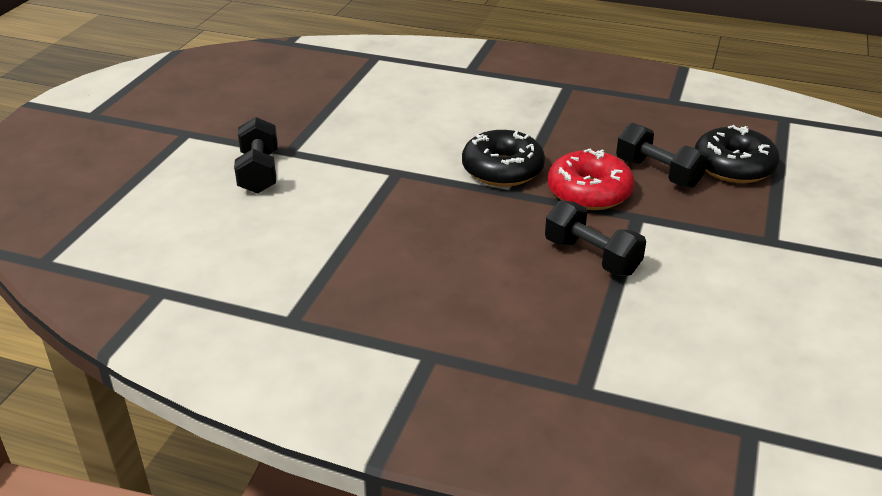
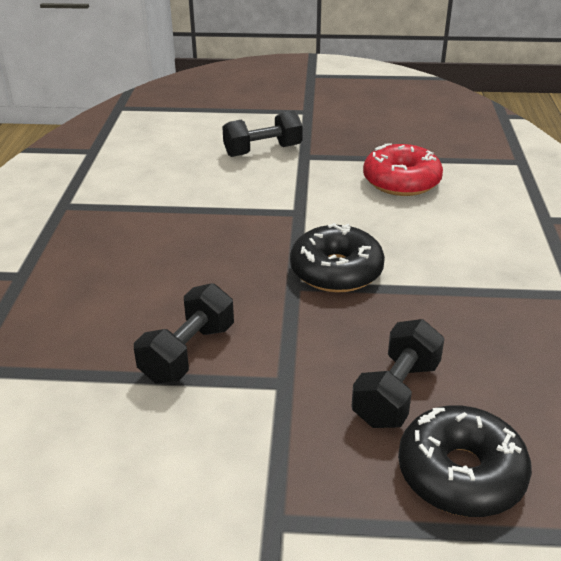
camera: 75 degrees right, 0 degrees up
(589, 192) = (320, 338): red donut -> red donut (401, 181)

